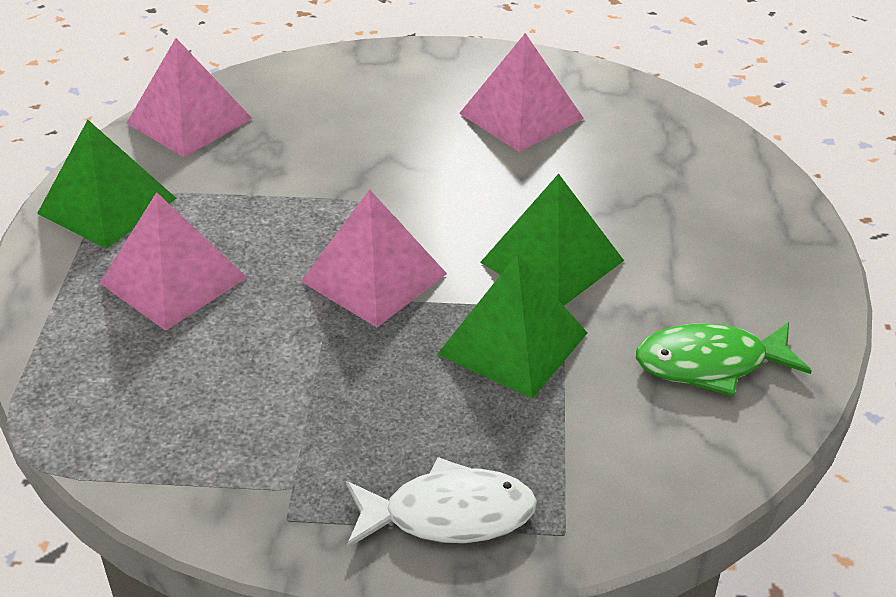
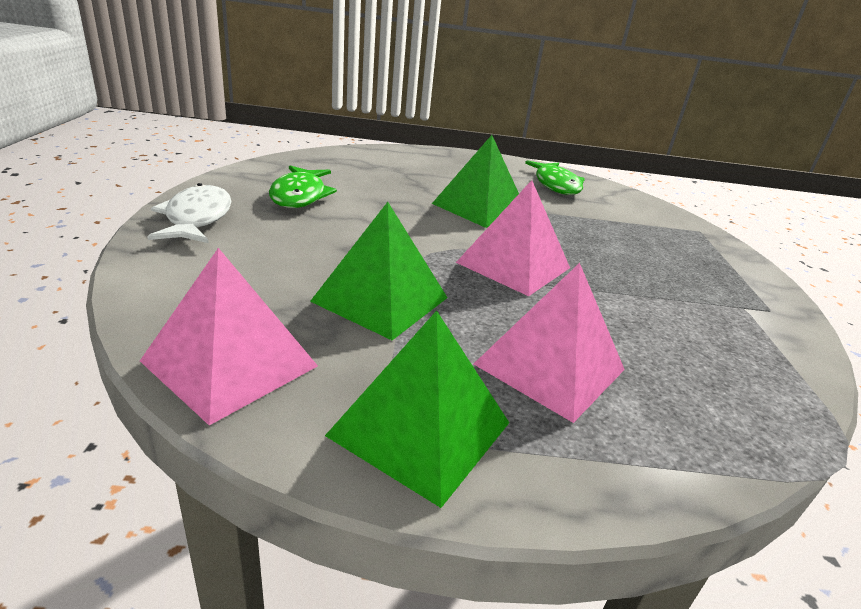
camera: 95 degrees left, 10 degrees down
(448, 514) = (716, 258): white fish -> white fish (197, 218)
(512, 343) = (564, 227): green pyramid -> green pyramid (381, 299)
(521, 116) = (300, 195): pink pyramid -> green fish

